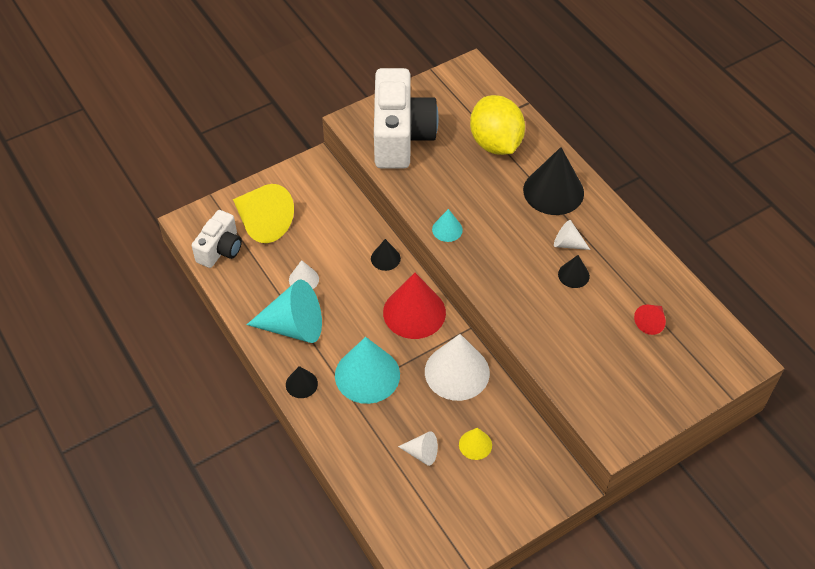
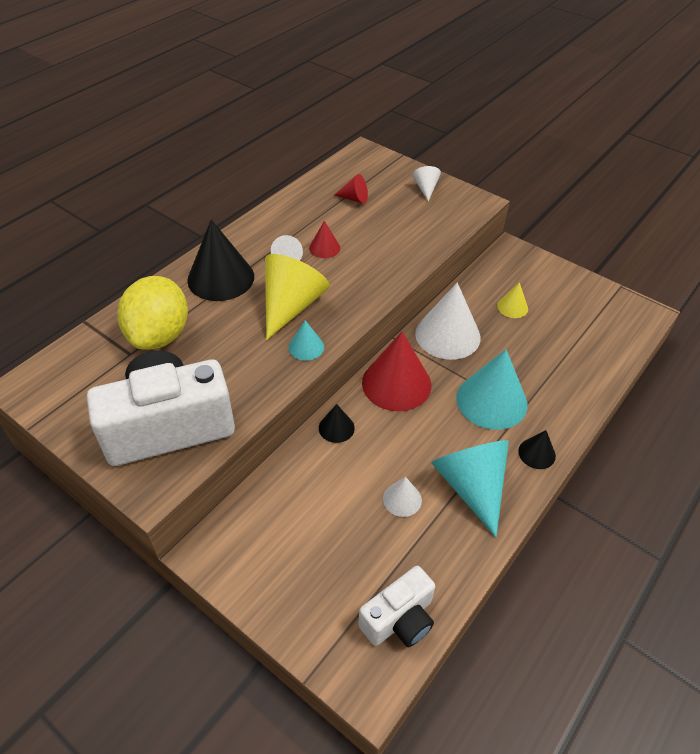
camera: 110 degrees left, 5 degrees down
(220, 249) = (399, 619): white camera -> white camera turned 135 degrees clockwise
(262, 223) = (333, 581): yellow cone -> yellow cone (291, 306)
(422, 453) = (545, 339): white cone -> white cone (425, 188)
(495, 143) = (159, 335): yellow lemon -> yellow lemon turned 45 degrees counterclockwise
(573, 275) = (324, 248): black cone -> red cone

